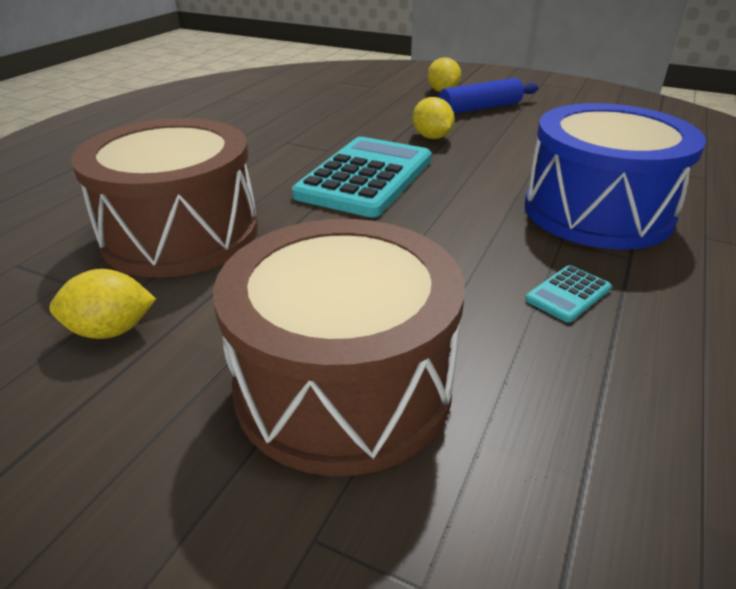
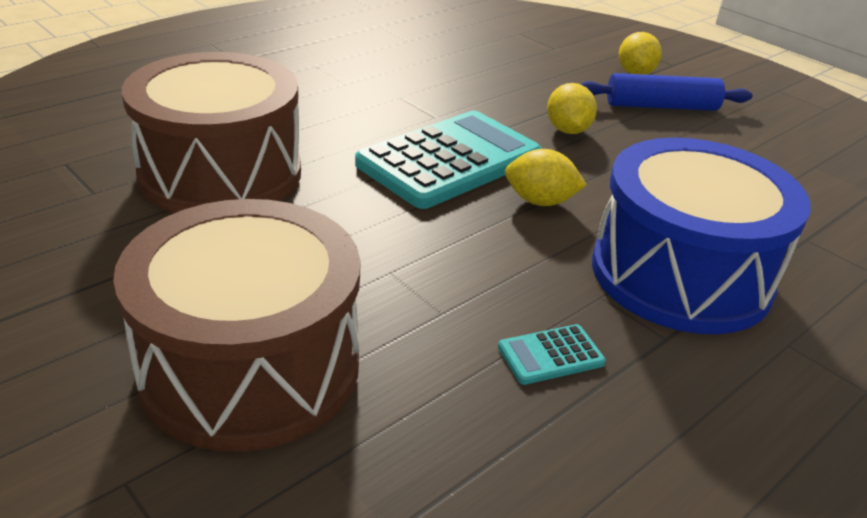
camera: 20 degrees right, 0 degrees up
(111, 330) = (98, 249): yellow lemon -> yellow lemon (540, 201)

